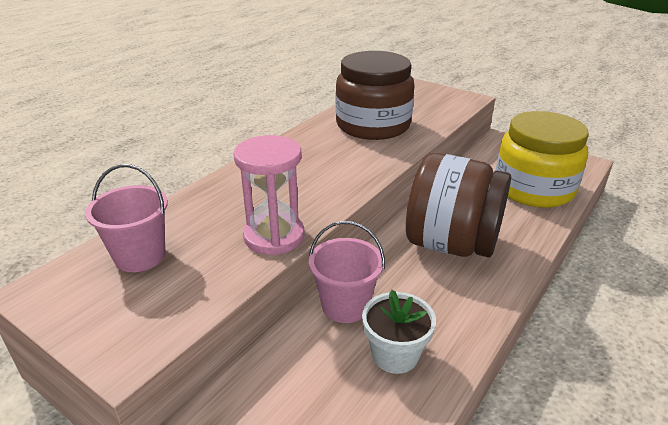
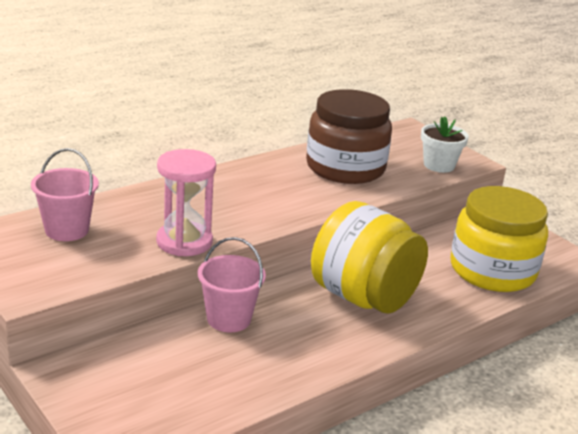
camera: 15 degrees right, 5 degrees down
(395, 355) = (247, 363): white flower pot -> white flower pot (439, 165)
(451, 244) = (363, 297): brown jar -> yellow jar

